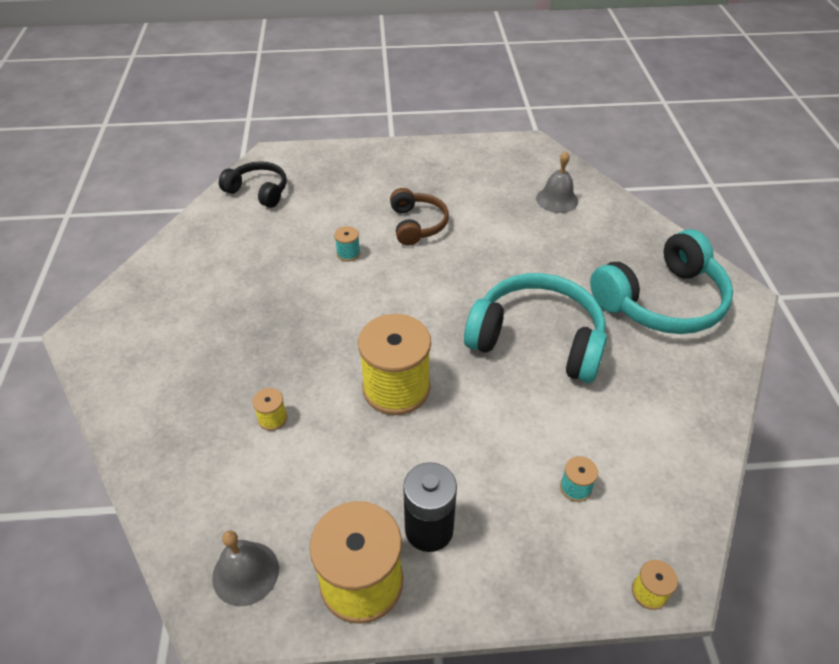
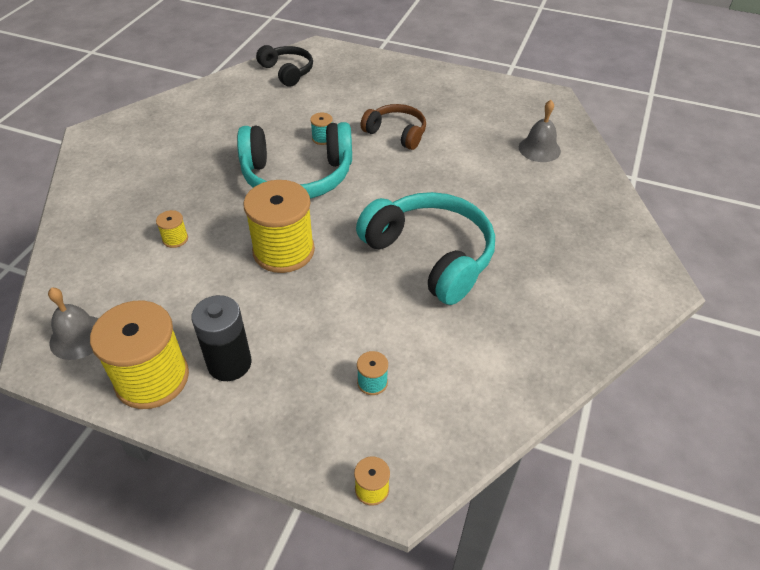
camera: 25 degrees right, 0 degrees up
(417, 224) = (396, 133): brown headphones -> brown headphones turned 75 degrees counterclockwise
(662, 301) = (574, 264): turquoise headphones -> turquoise headphones (297, 176)

